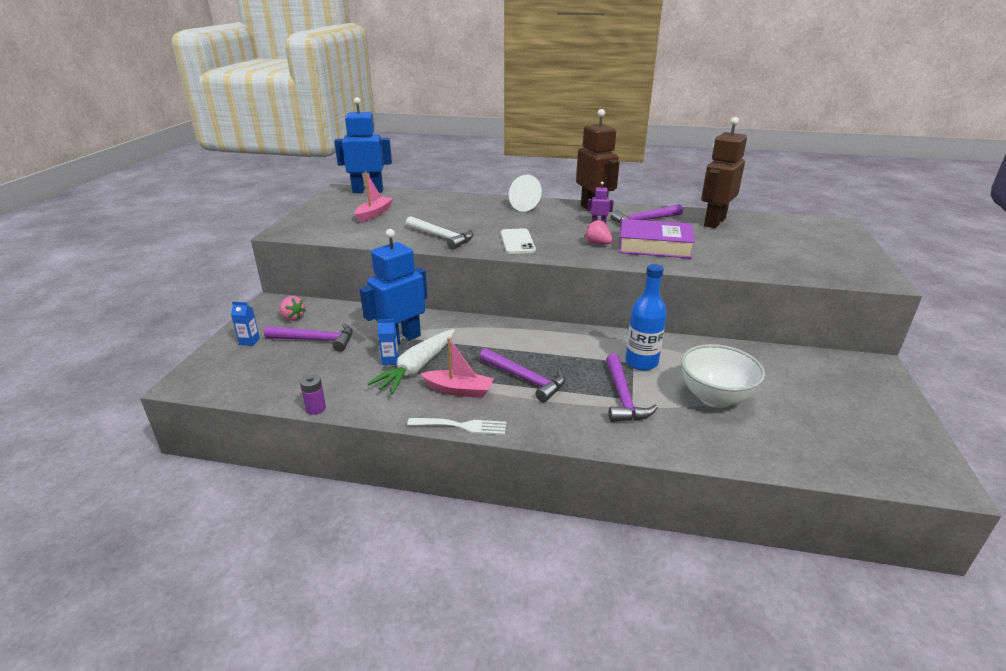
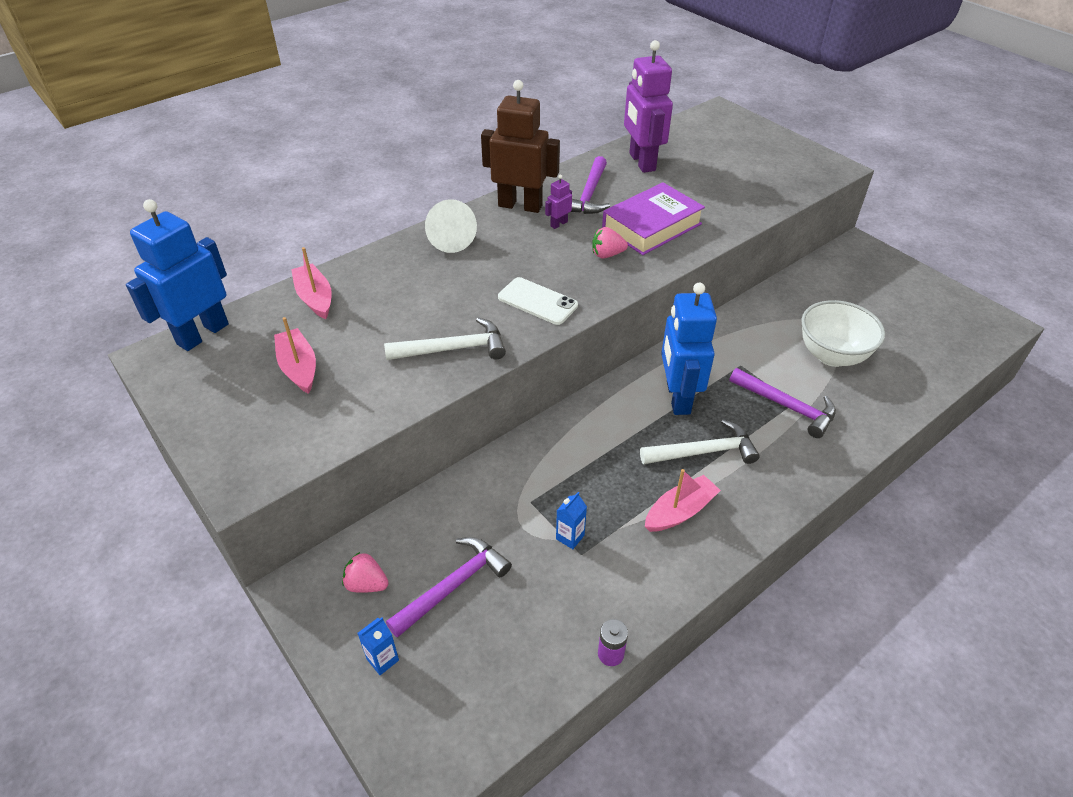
camera: 50 degrees left, 15 degrees up
(293, 317) = (366, 584): pink strawberry -> pink strawberry turned 150 degrees counterclockwise
(401, 339) = (534, 505): blue robot -> blue robot (677, 397)
(417, 368) = (608, 522): white carrot -> none
(428, 199) = (315, 298): none -> pink boat
(462, 426) = (743, 543): white fork -> none
(525, 379) = (703, 451): purple hammer -> white hammer
(641, 362) = (745, 360): blue bottle -> none
(714, 222) = (641, 162): brown robot -> purple robot

